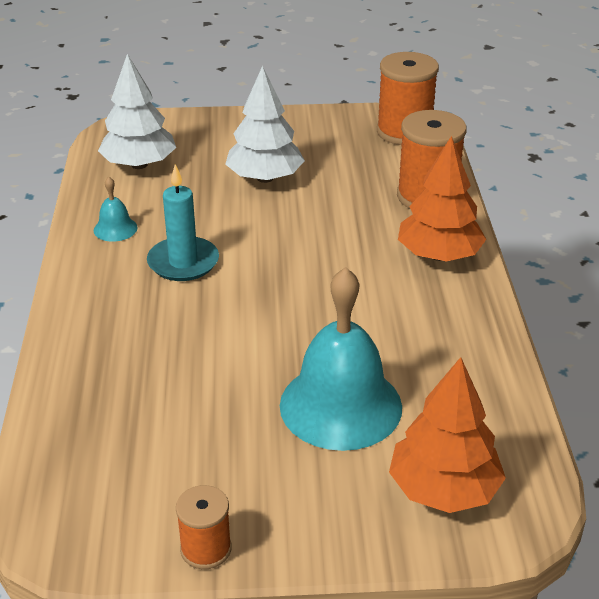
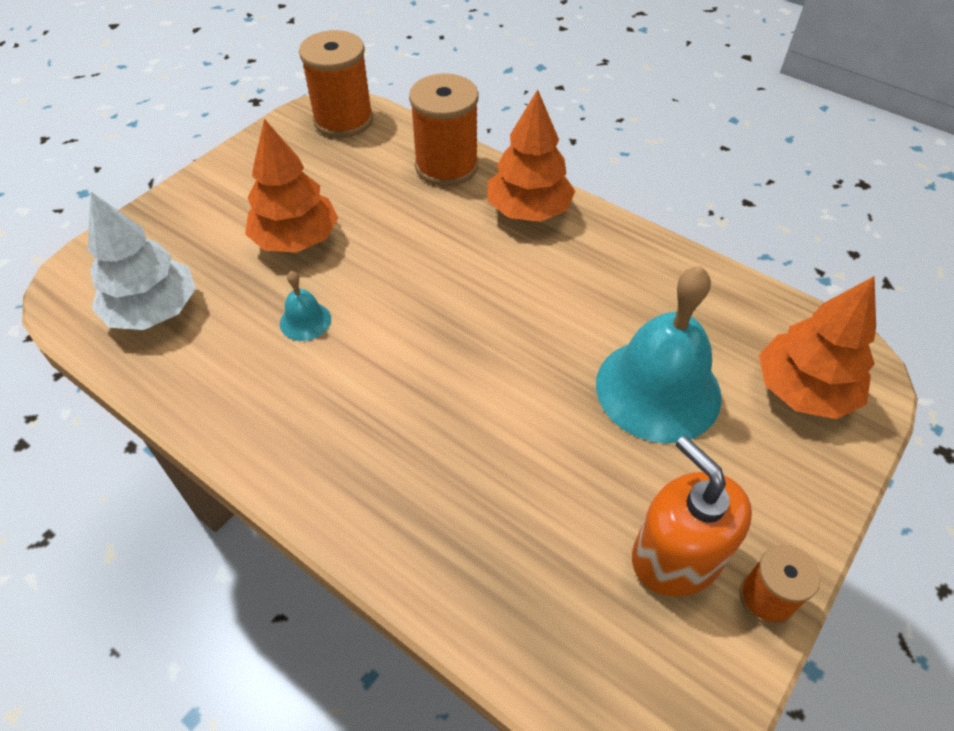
camera: 50 degrees left, 15 degrees up
(115, 229) = (238, 393): turquoise bell -> turquoise bell (305, 321)
(183, 262) = (354, 373): turquoise candle -> none
(194, 483) = (676, 556): none -> orange soap dispenser
(265, 178) = (296, 239): white tree -> orange tree

